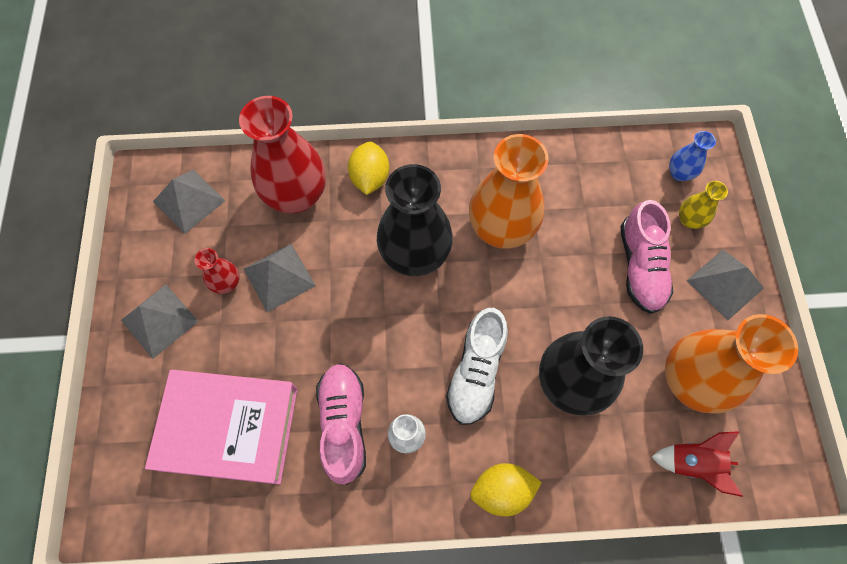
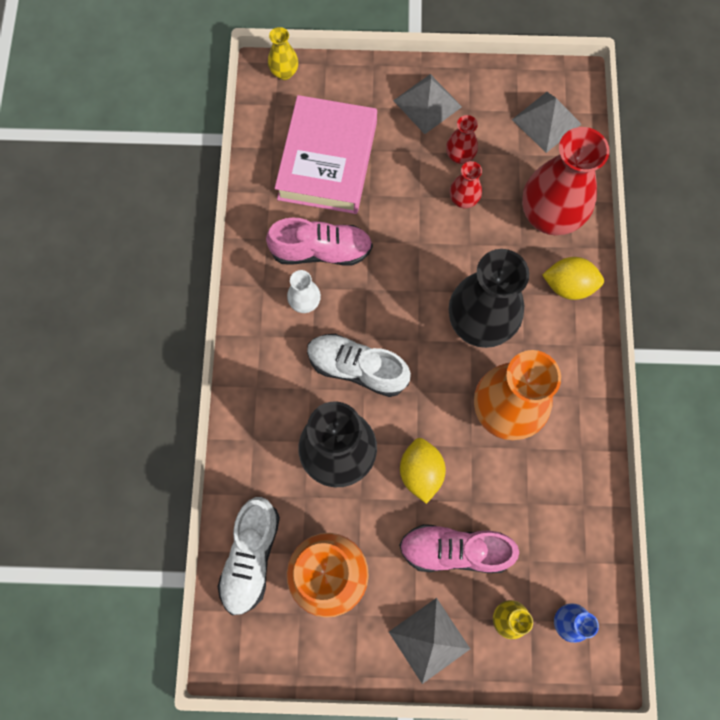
camera: 95 degrees right, 5 degrees up
(103, 495) = (284, 72): none -> yellow vase
(279, 277) = (463, 200): grey pyramid -> red vase
(502, 490) = (249, 378): yellow lemon -> yellow lemon (420, 472)
(692, 463) = (251, 557): red rocket -> white shoe

